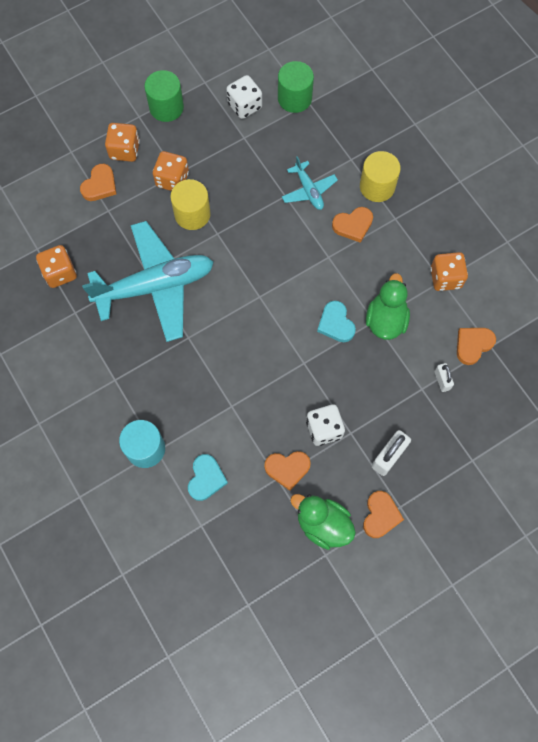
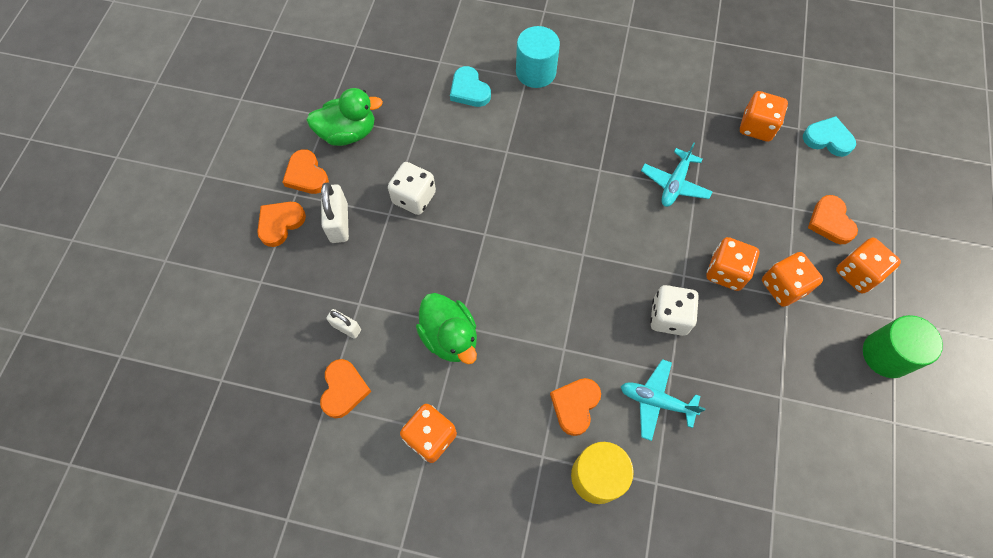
camera: 135 degrees right, 5 degrees down
(155, 286) = (675, 184): turquoise plane -> turquoise plane, size x0.47
(192, 214) = (726, 272): yellow cylinder -> orange dice
(244, 106) = (825, 435): white dice -> white dice (669, 317)
(287, 469) = (414, 146): orange heart -> orange heart (280, 223)
(294, 98) = (793, 500): green cylinder -> none
(336, 323) = (492, 292): turquoise heart -> turquoise heart (827, 139)

